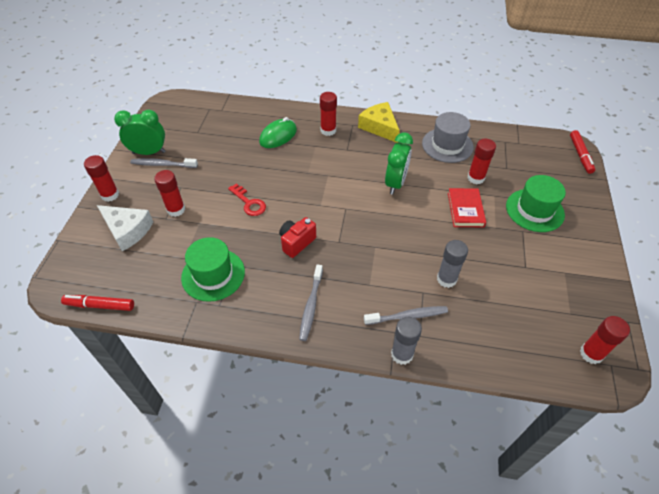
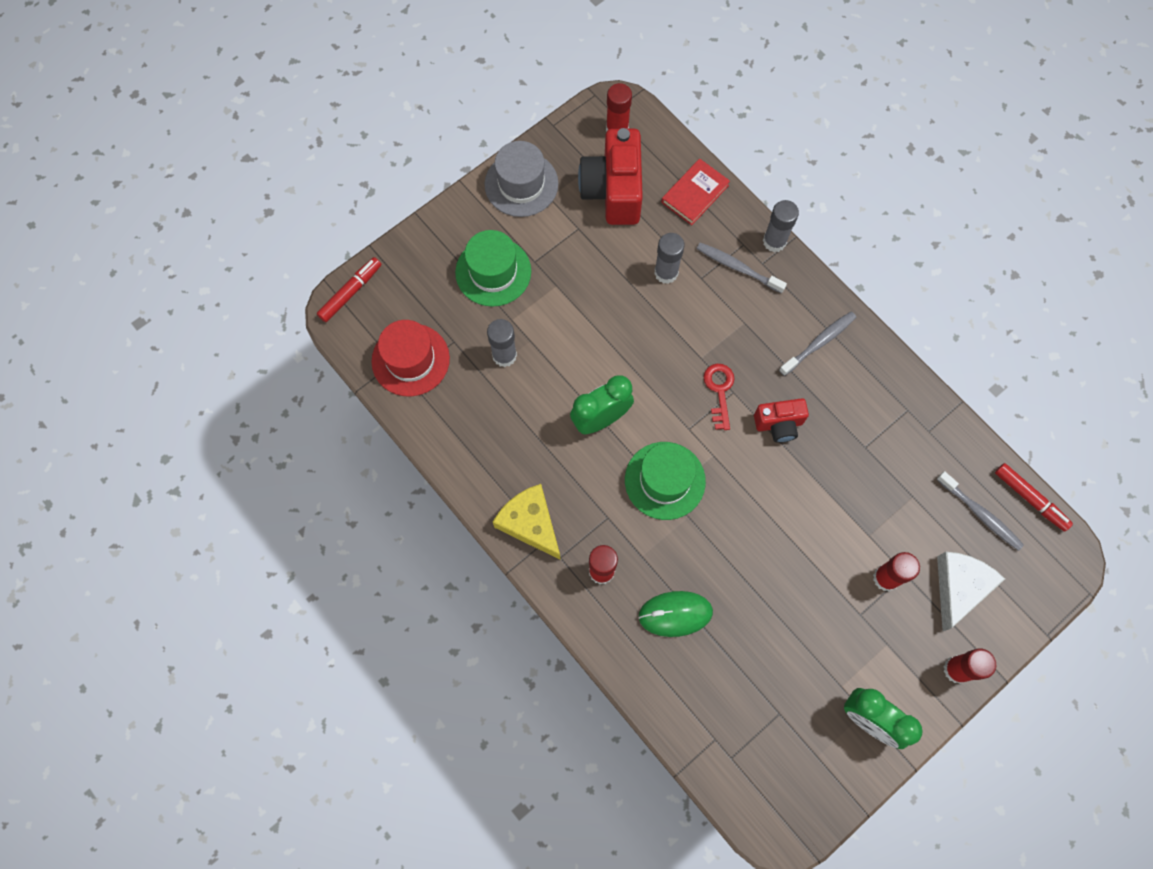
camera: 140 degrees left, 20 degrees up
(127, 230) = (959, 587): white cheese -> white cheese turned 45 degrees clockwise
(163, 164) = (862, 678): grey toothbrush -> grey toothbrush (980, 514)
(213, 274) = (893, 450): green hat -> green hat (665, 480)
(249, 203) = (793, 522): red key -> red key (719, 391)
(379, 127) = (530, 523): yellow cheese -> yellow cheese turned 135 degrees clockwise
(447, 145) = (480, 426): grey hat -> grey hat (521, 184)
(465, 209) = (562, 327): red book -> red book (695, 194)
(475, 178) = (504, 355): red glue stick -> grey glue stick
(513, 148) = (410, 360): none -> red hat
(537, 306) = (613, 191): none -> red camera

